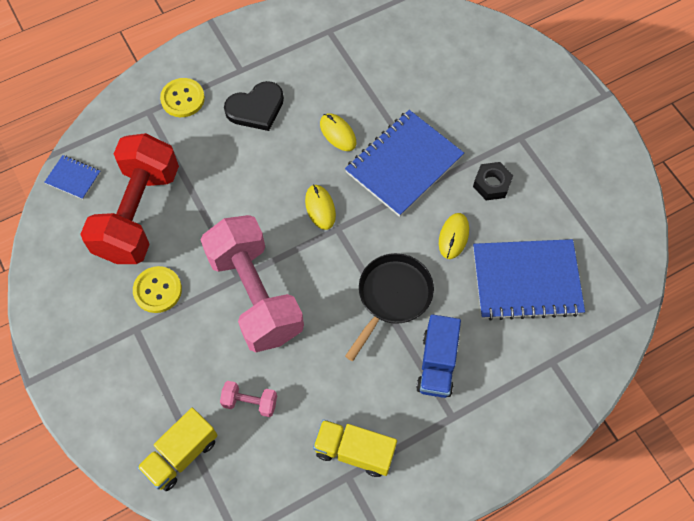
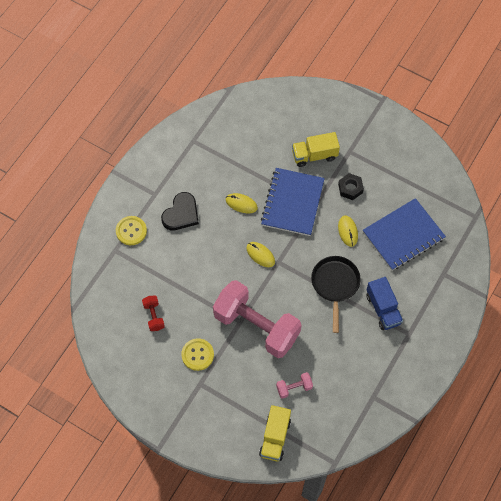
camera: 30 degrees left, 0 degrees up
(73, 178) = (97, 316): blue notebook -> none
(138, 213) = (154, 316): red dumbbell -> red dumbbell, size x0.40
(354, 451) = (368, 381): yellow truck -> yellow truck (314, 155)

